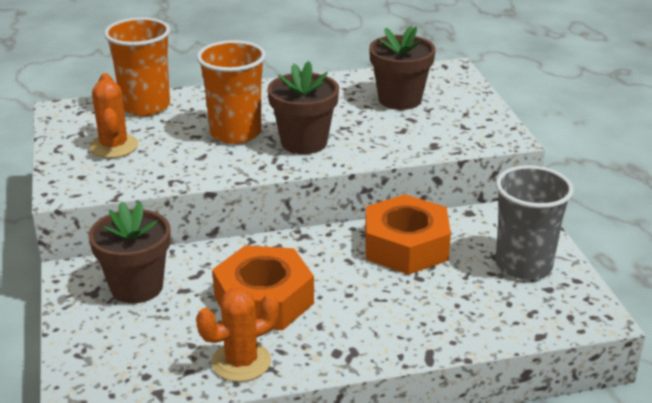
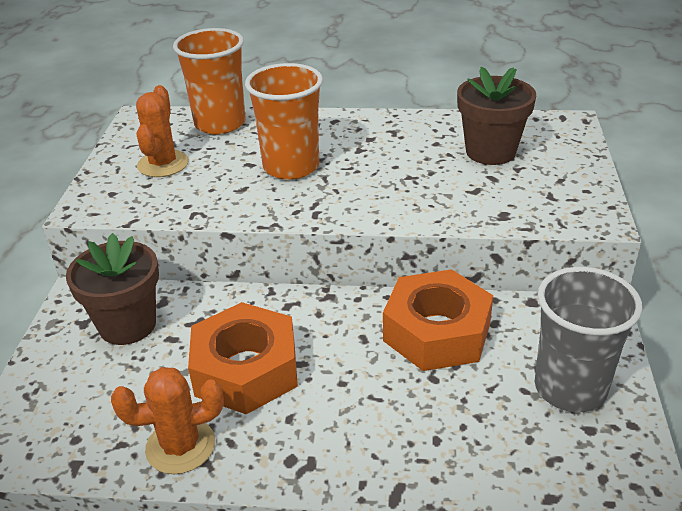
camera: 20 degrees right, 5 degrees up
(304, 142) = (357, 189): brown flower pot -> none

